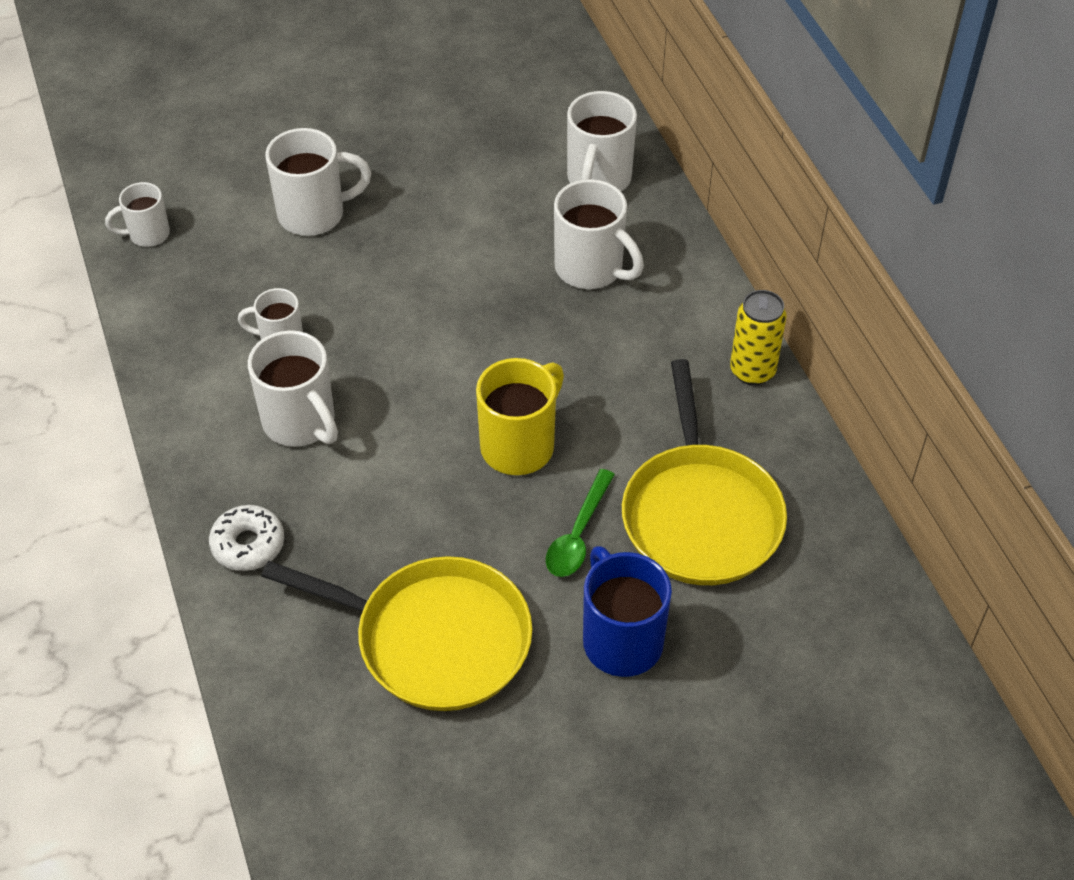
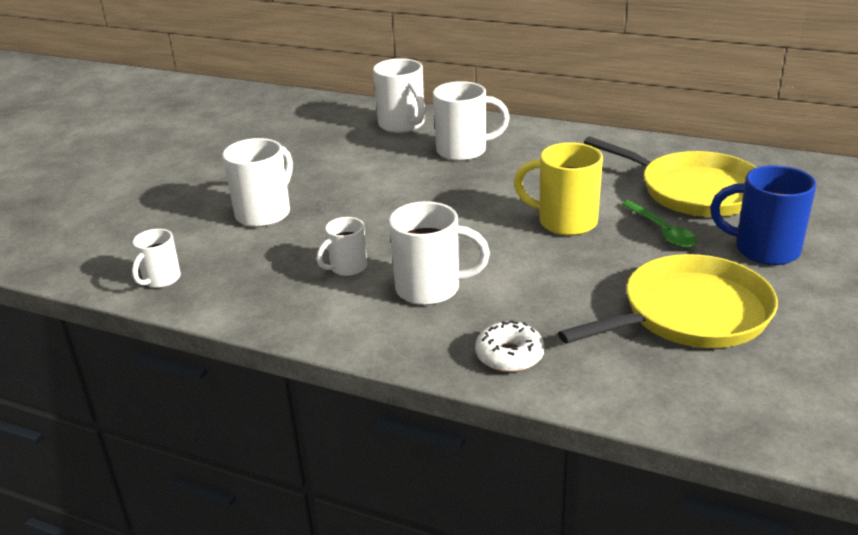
camera: 45 degrees left, 20 degrees down
(519, 445) = (565, 222): yellow mug -> yellow mug turned 60 degrees counterclockwise
(752, 371) = (608, 139): yellow can -> none

